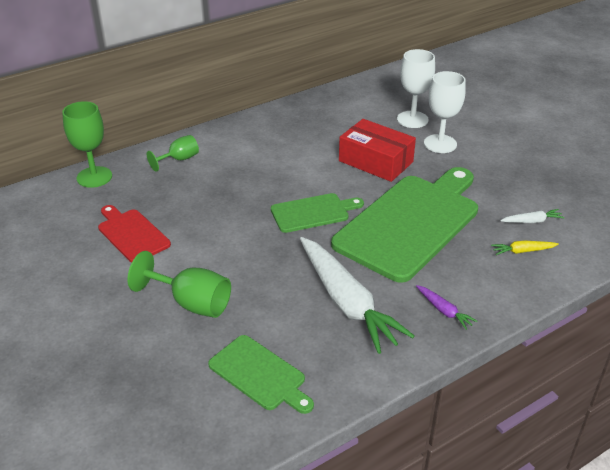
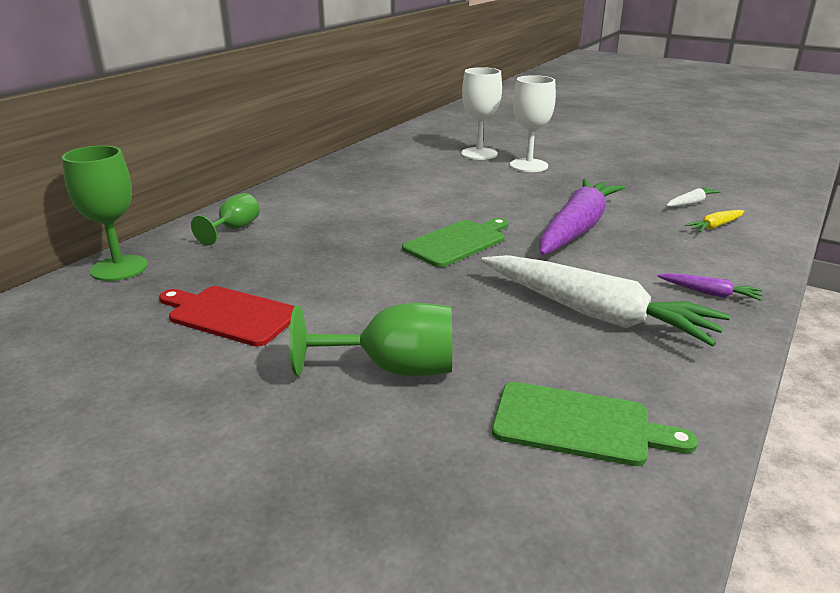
camera: 25 degrees left, 10 degrees down
(376, 161) = (479, 189): red box -> none
(410, 223) = (577, 229): green cutting board -> purple carrot

